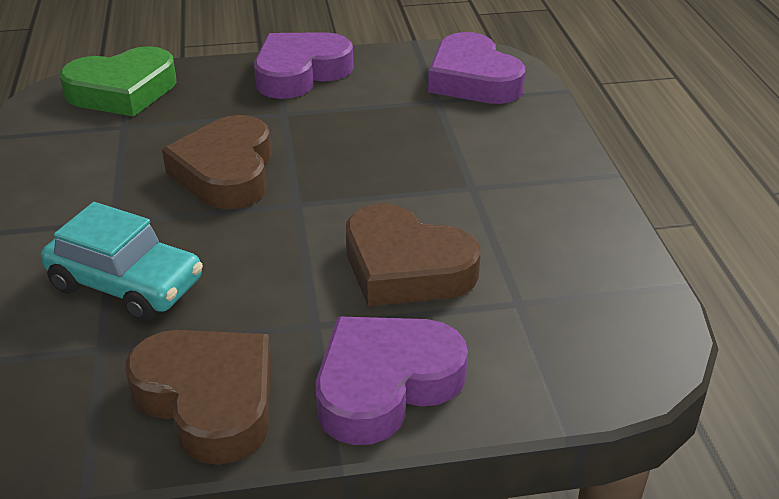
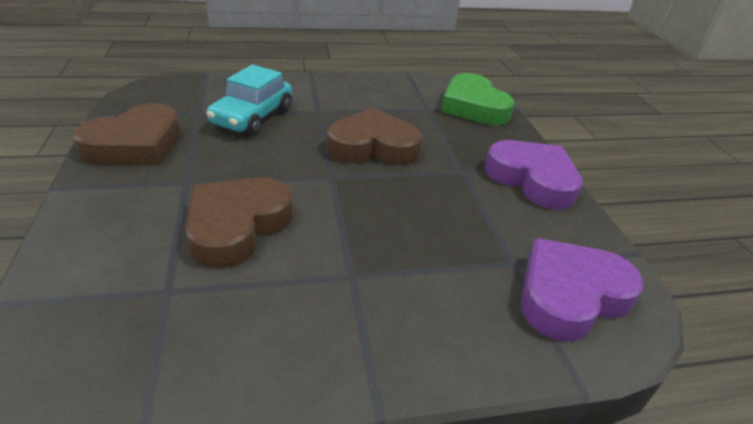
camera: 85 degrees right, 0 degrees up
(385, 384) = (107, 210): purple heart -> none

